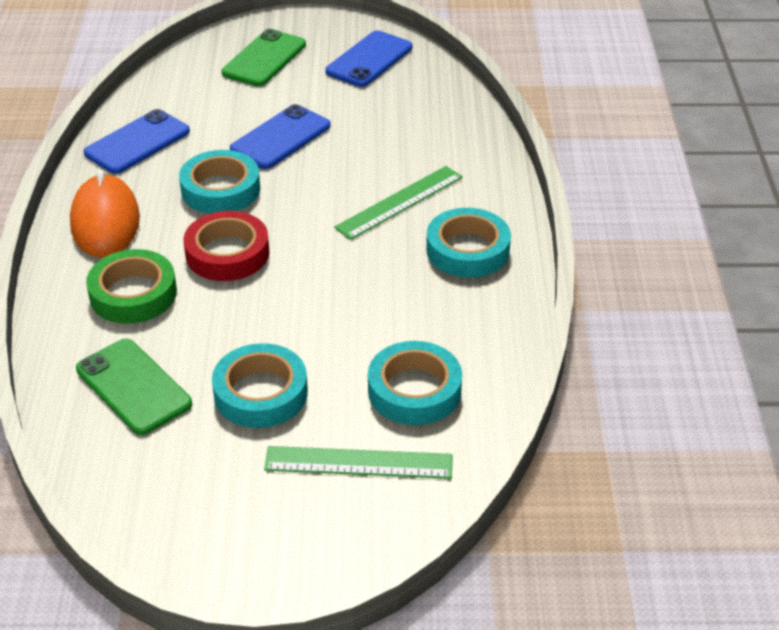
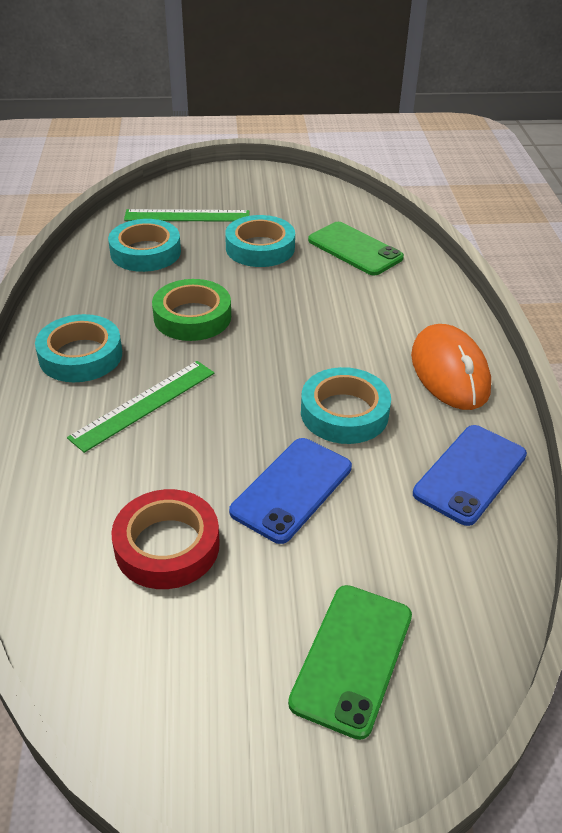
camera: 175 degrees right, 0 degrees up
(133, 294) = (387, 309): green tape -> green tape (192, 317)
(227, 253) = (315, 345): red tape -> red tape (167, 546)
(369, 59) = (174, 666): blue phone -> none

